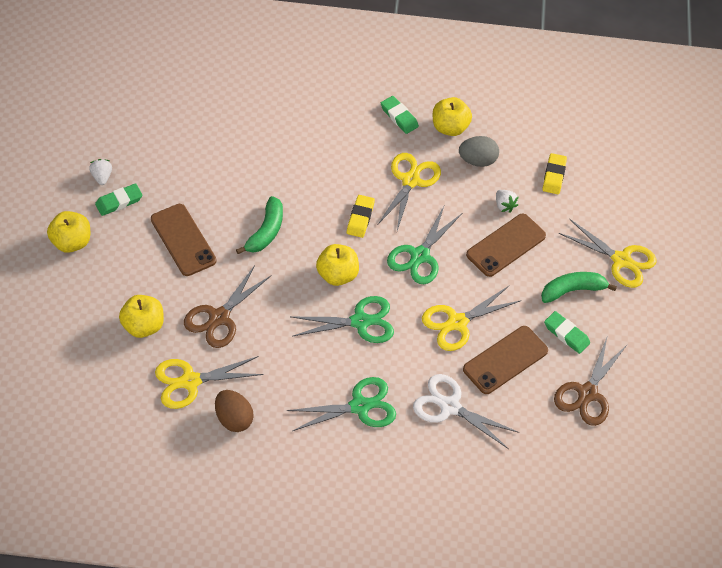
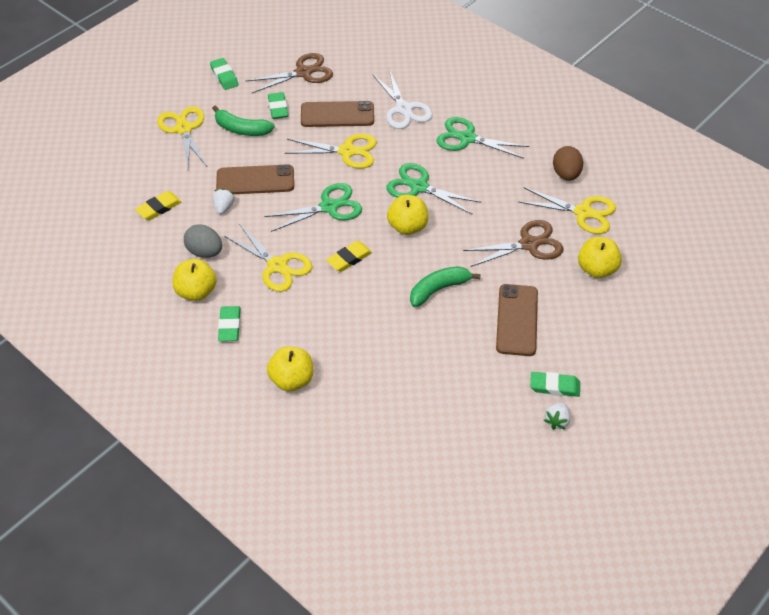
camera: 140 degrees left, 5 degrees down
(71, 242) = (622, 371): yellow apple -> yellow apple (292, 380)
(410, 180) = (277, 266): yellow scissors -> yellow scissors turned 105 degrees counterclockwise
(654, 341) = (224, 76): none -> green eraser

